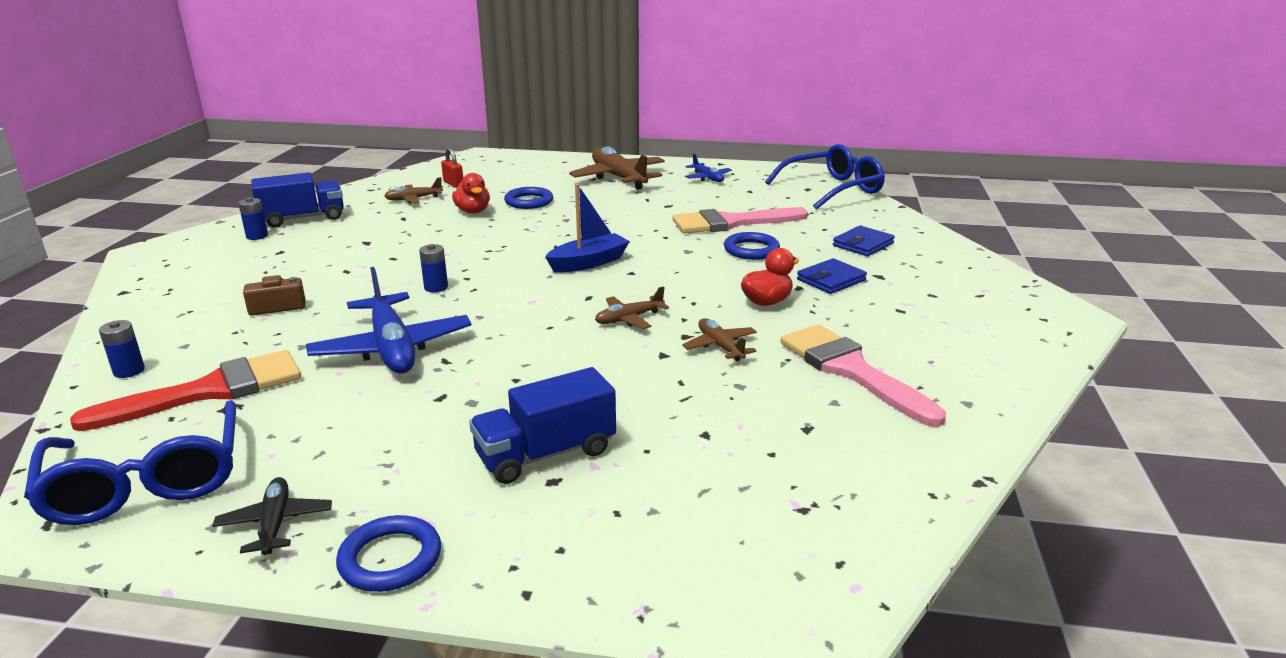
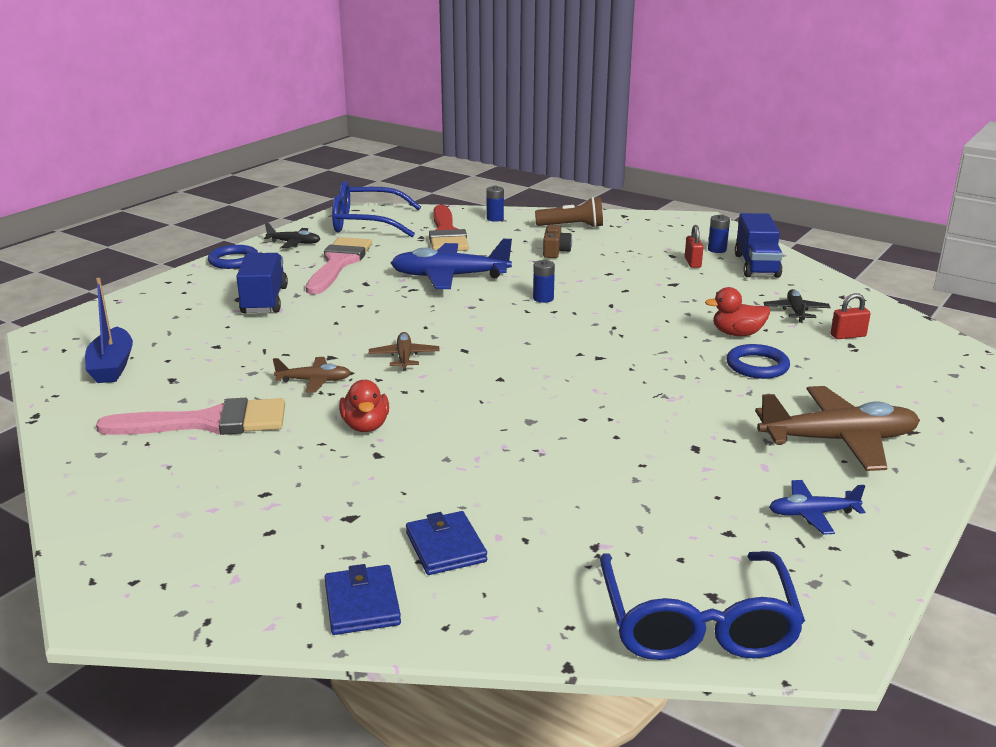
camera: 115 degrees right, 0 degrees up
(172, 313) = (572, 226): none -> brown flashlight
(301, 241) = (692, 263): none -> red padlock
(413, 199) = (795, 311): brown plane -> black plane
(588, 263) = (542, 364): blue boat -> blue boat (112, 366)
(731, 223) = (598, 473): pink brush -> pink brush (339, 263)
(751, 250) = (499, 459): blue ring -> none
(831, 280) = (373, 480): blue wallet -> blue wallet (362, 604)

